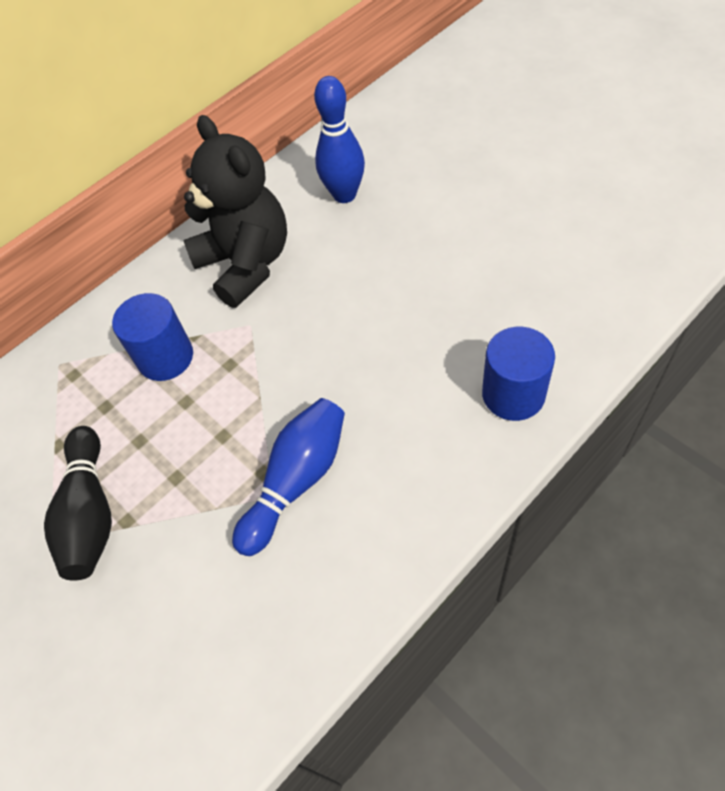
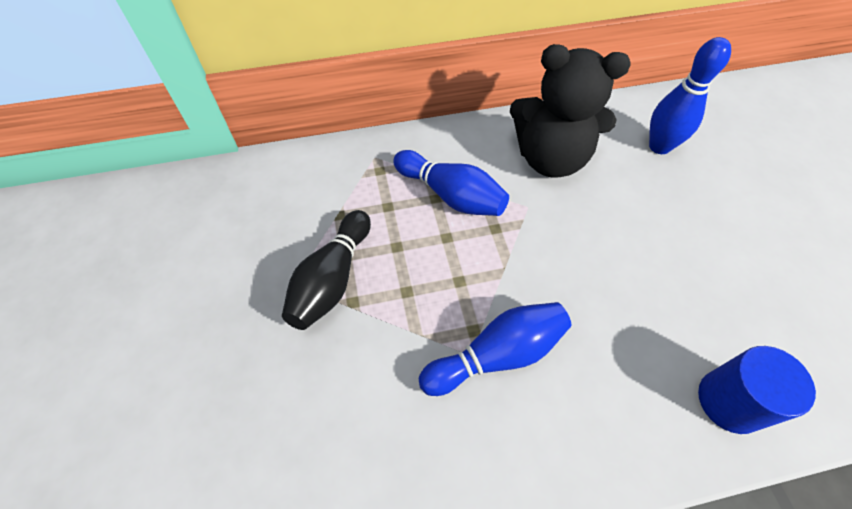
camera: 25 degrees right, 0 degrees up
(165, 357) = (451, 195): blue cylinder -> blue bowling pin
(246, 264) = (550, 159): black teddy bear -> black teddy bear turned 105 degrees clockwise

